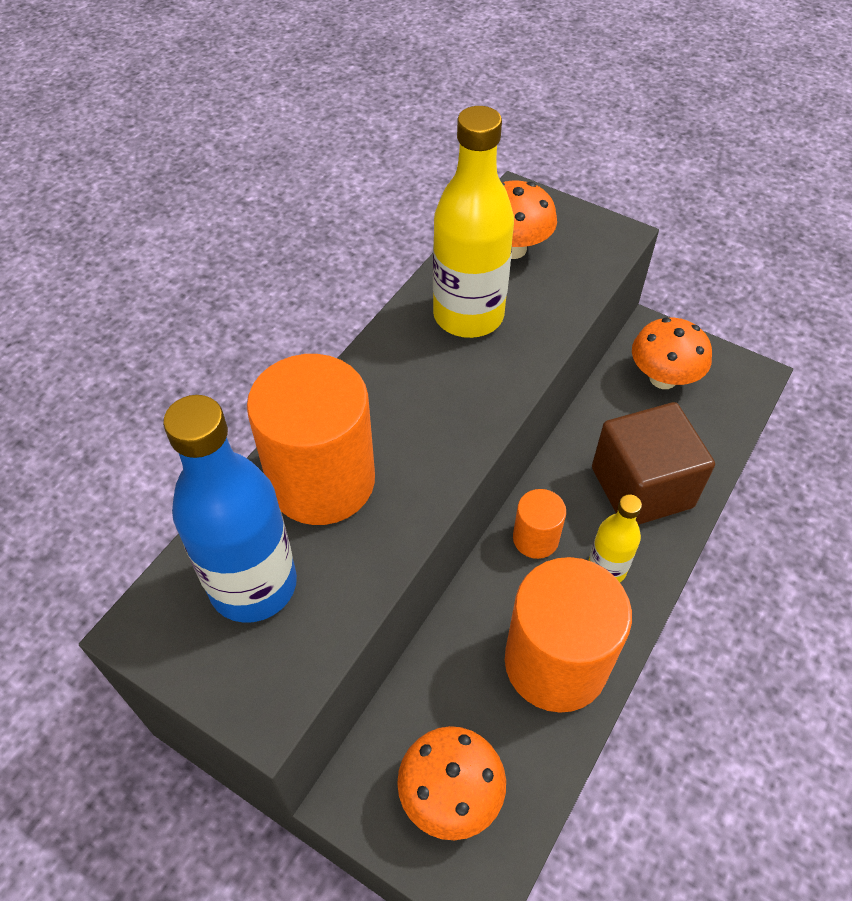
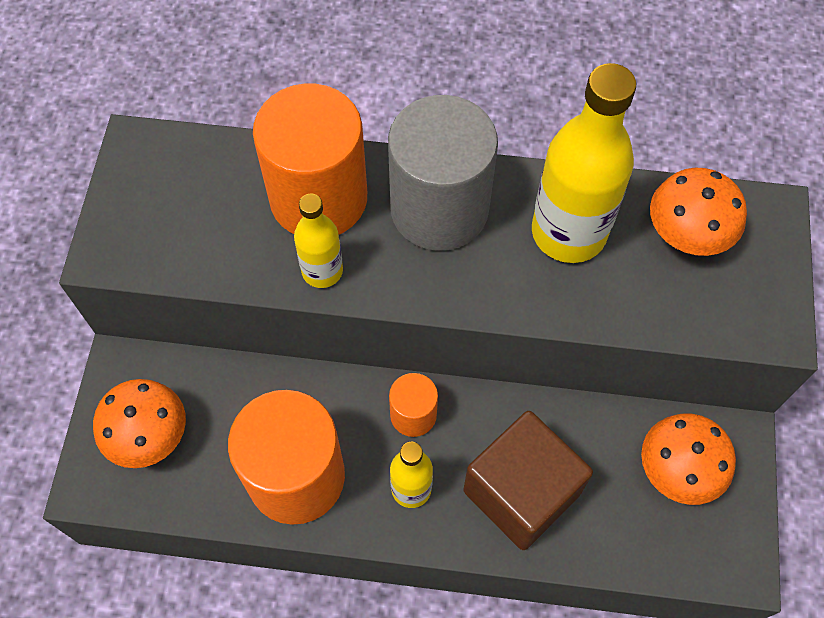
camera: 65 degrees right, 10 degrees up
(253, 585) = (202, 197): blue bottle -> none
(392, 392) = (439, 209): none -> grey cylinder
(405, 507) = (322, 271): none -> yellow bottle

